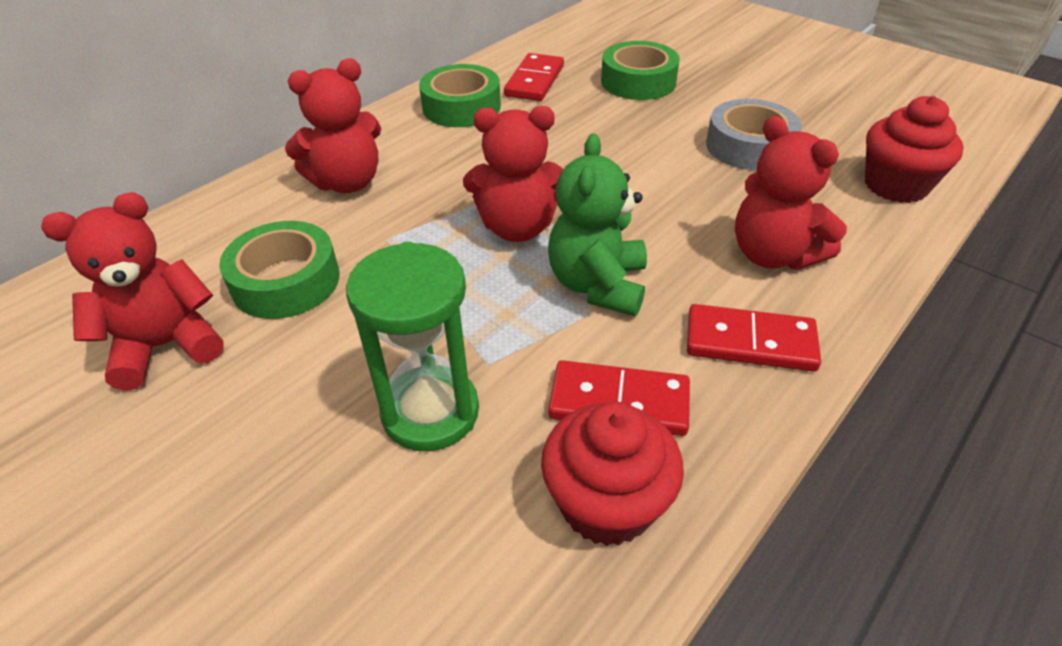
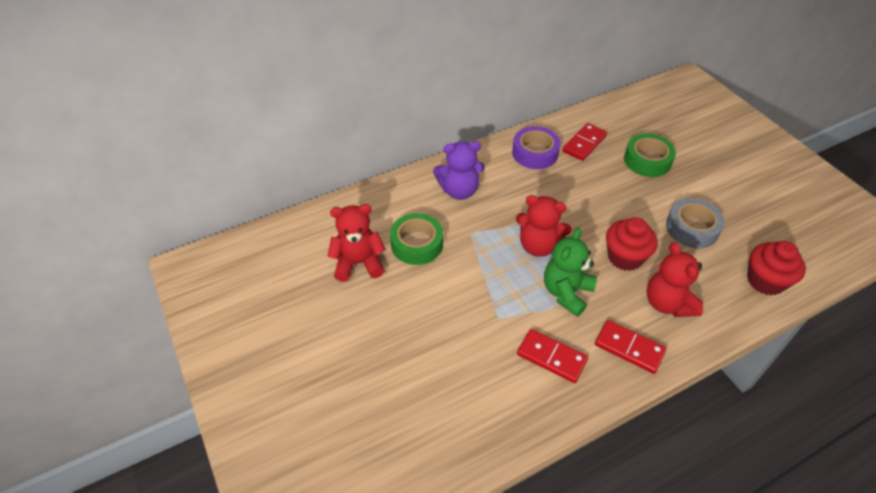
camera: 20 degrees right, 5 degrees up
(347, 182) = (459, 190): red teddy bear -> purple teddy bear
(430, 412) = (465, 334): green hourglass -> none
(461, 107) = (535, 153): green tape -> purple tape
(606, 503) = (527, 401): red cupcake -> red cupcake (625, 257)

